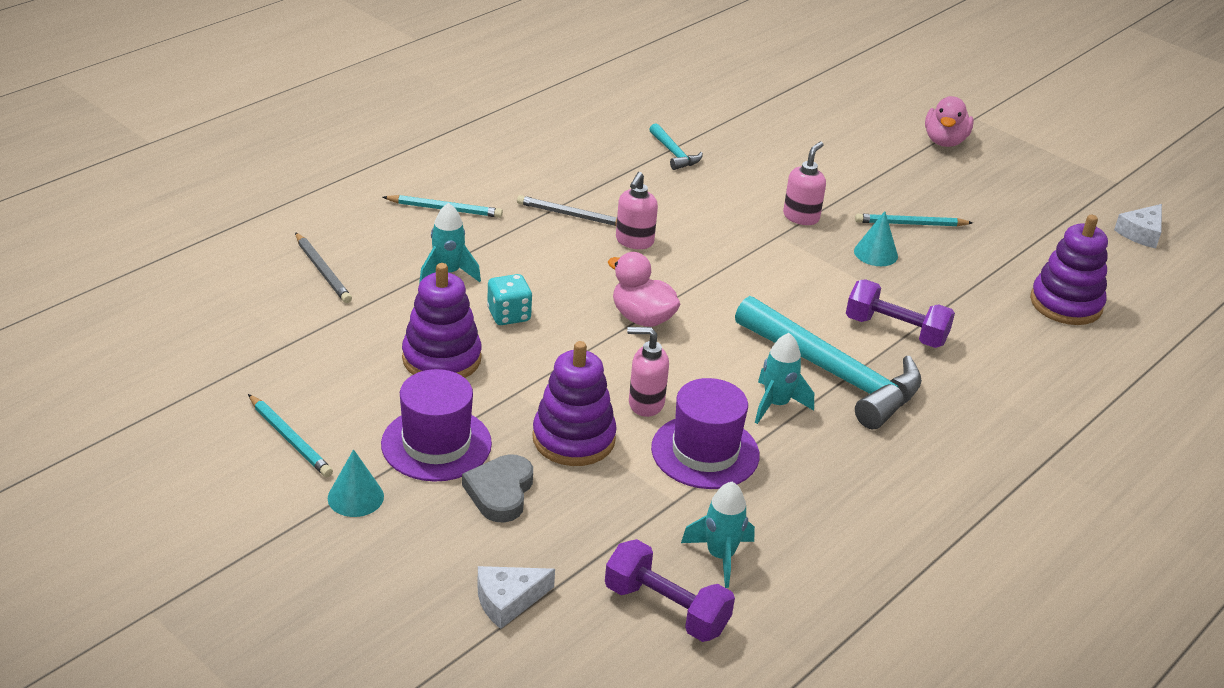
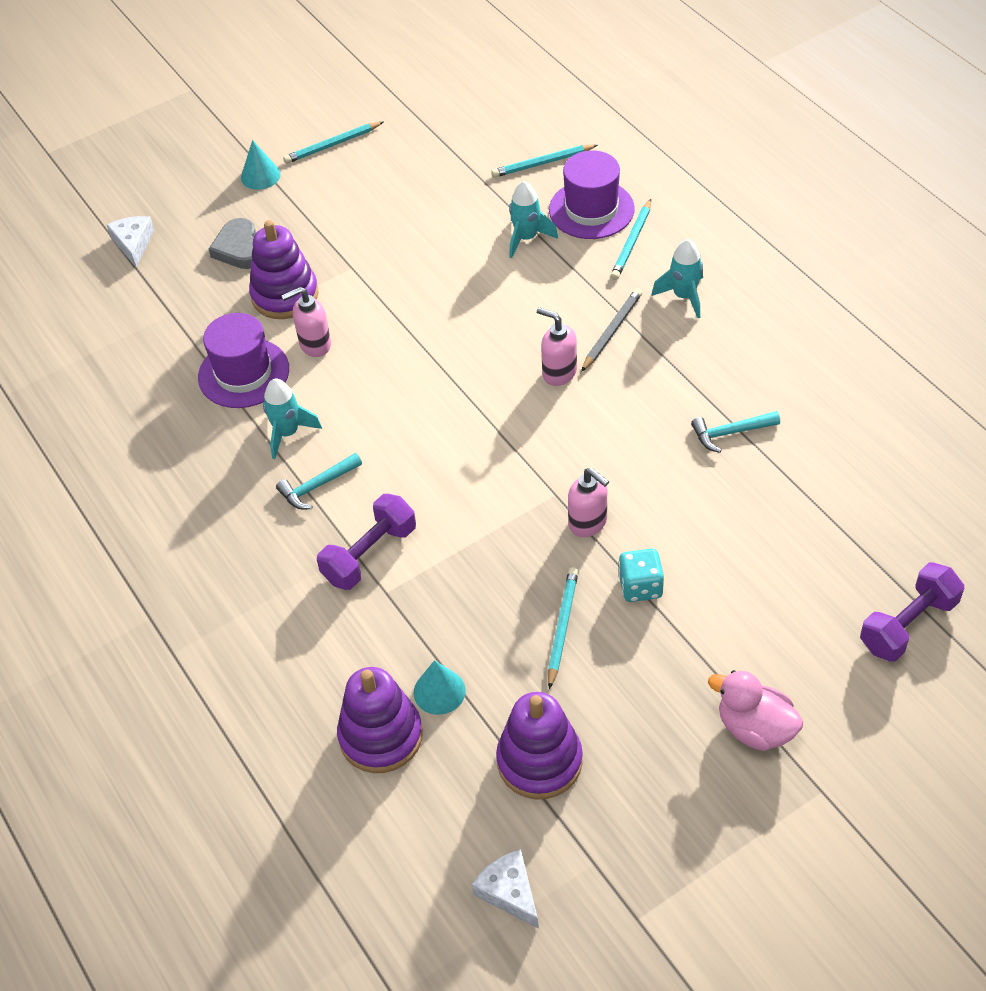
camera: 110 degrees right, 15 degrees up
(322, 271) = (542, 163): grey pencil -> turquoise pencil
(436, 444) = (303, 218): purple hat -> purple hat (591, 209)
(441, 359) = (405, 227): purple stacking toy -> purple stacking toy (539, 761)
(500, 492) = (239, 248): grey heart -> grey heart turned 135 degrees counterclockwise
(509, 315) = (456, 272): turquoise dice -> turquoise dice (640, 587)
(642, 318) = (433, 360): pink duck -> none
(645, 403) = (314, 345): pink soap dispenser -> pink soap dispenser turned 135 degrees counterclockwise
(666, 609) = (92, 323): purple dumbbell -> purple dumbbell (908, 624)
(720, 556) = (128, 362): turquoise rocket -> turquoise rocket (684, 296)
(834, 374) = (317, 486): turquoise hammer -> turquoise hammer, size x0.44
(875, 253) = (508, 575): turquoise cone -> turquoise cone (439, 691)

